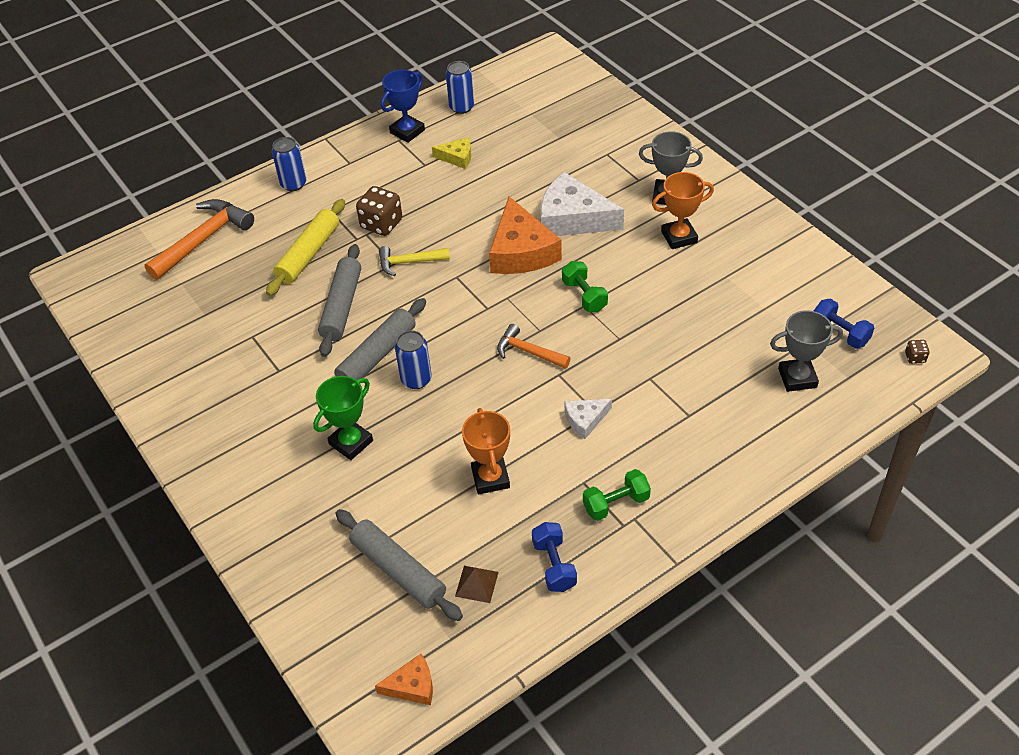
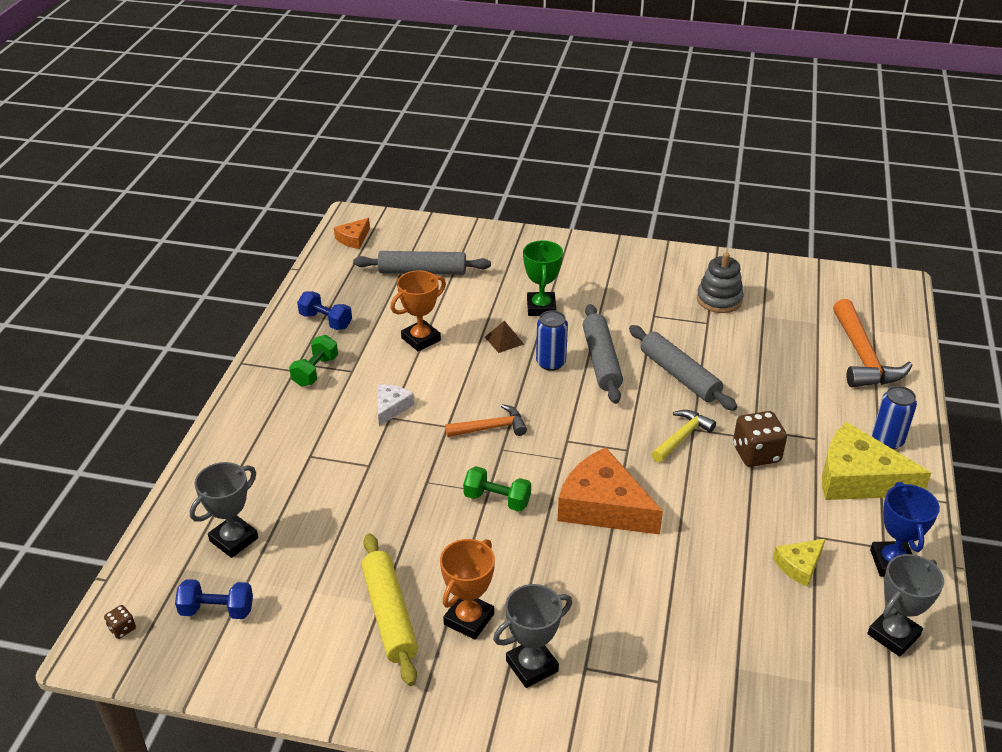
camera: 135 degrees right, 10 degrees down
(209, 350) = (719, 300): none -> grey stacking toy
(308, 254) = (769, 395): yellow rolling pin -> yellow rolling pin (390, 614)
(348, 176) = (858, 478): none -> yellow cheese
(461, 107) = (893, 635): blue can -> grey trophy
(477, 584) = (366, 290): brown pyramid -> brown pyramid (504, 340)
(490, 478) = (421, 339): orange trophy -> orange trophy turned 75 degrees counterclockwise
(572, 218) = (598, 571): white cheese -> none

